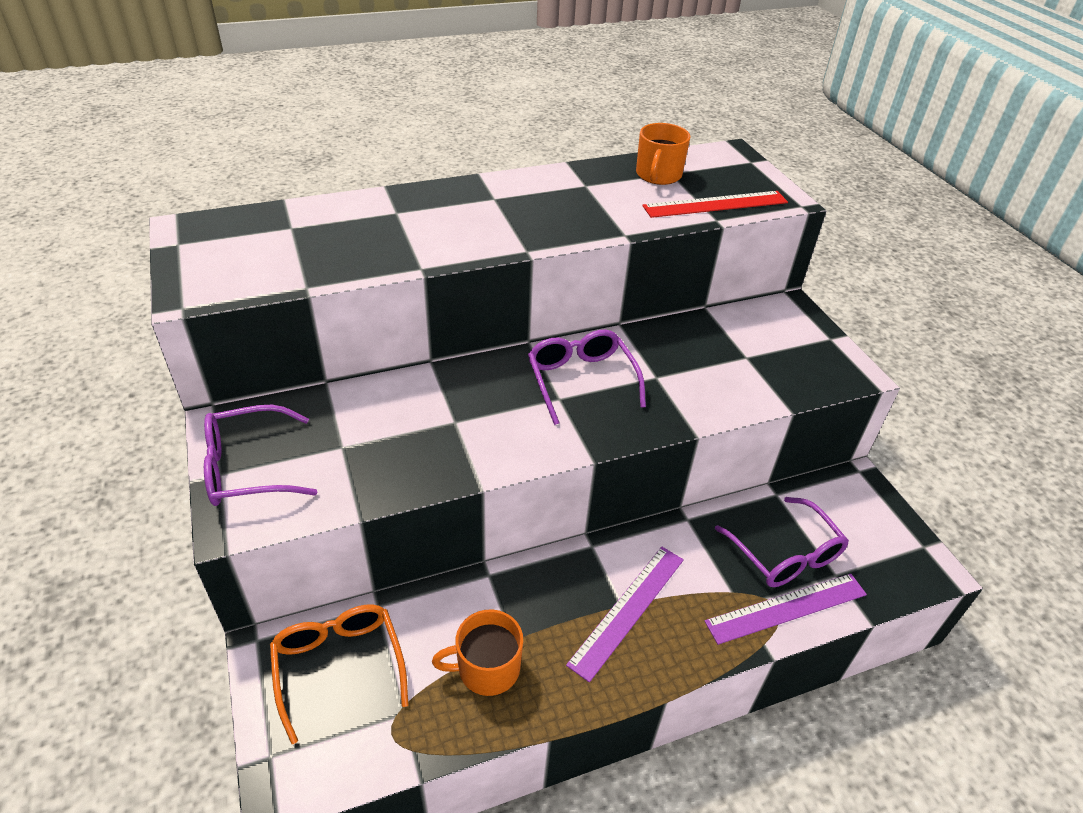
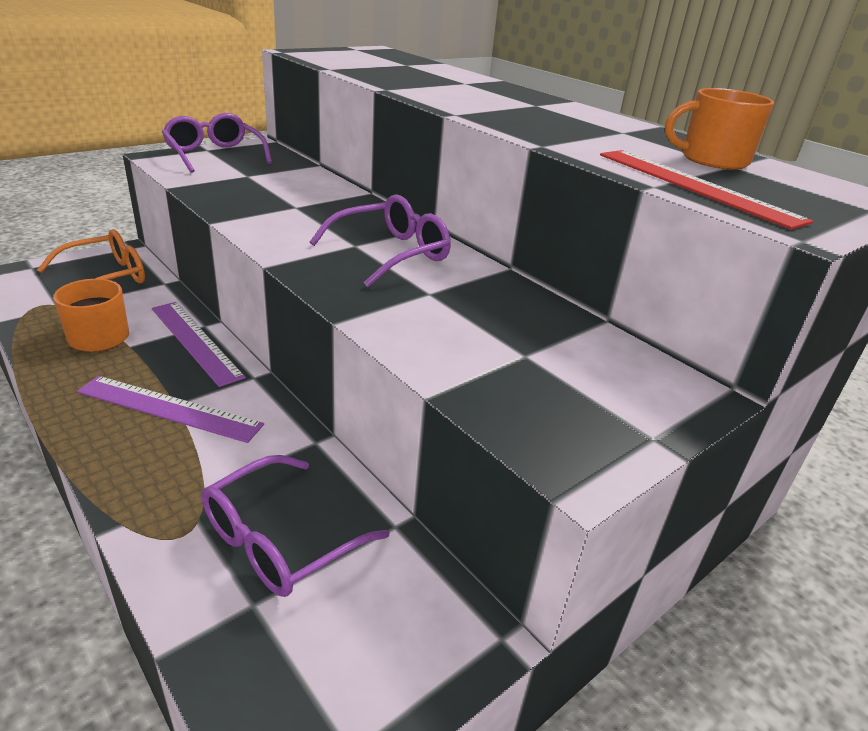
camera: 70 degrees right, 10 degrees down
(786, 608) = (182, 545): purple ruler -> purple ruler (195, 341)

